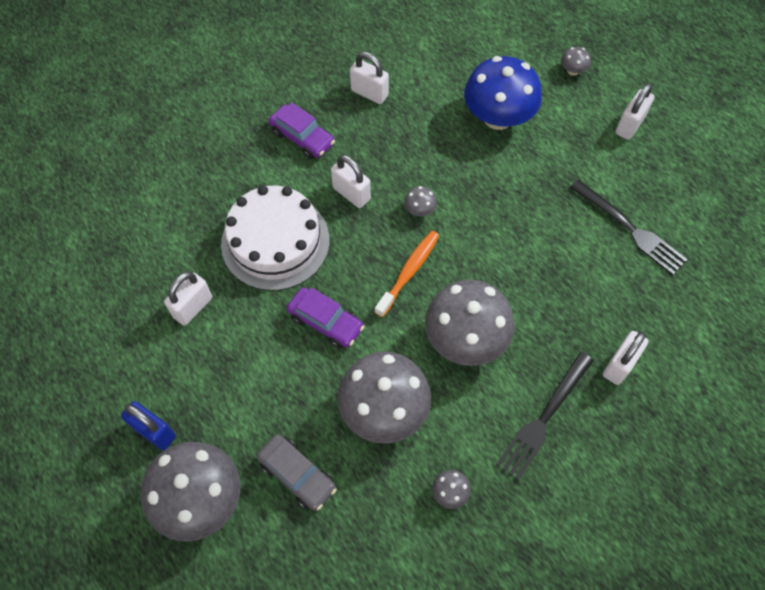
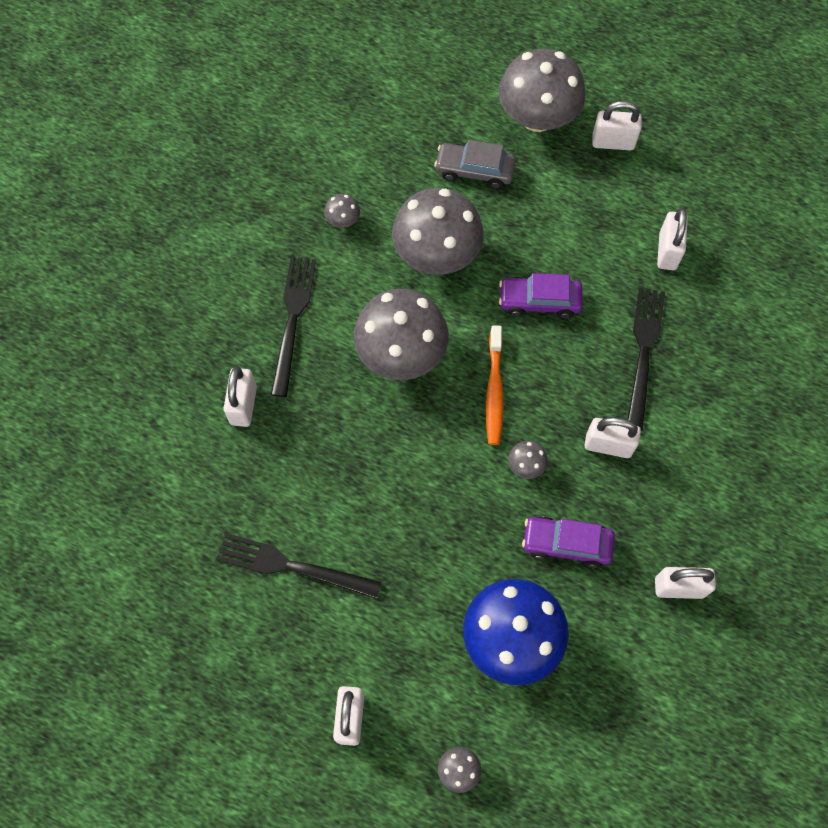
camera: 150 degrees right, 5 degrees up
(154, 432) = (613, 142): blue padlock -> white padlock
(275, 242) = (643, 352): white cake -> black fork
(302, 138) = (707, 484): purple car -> purple car (566, 544)

